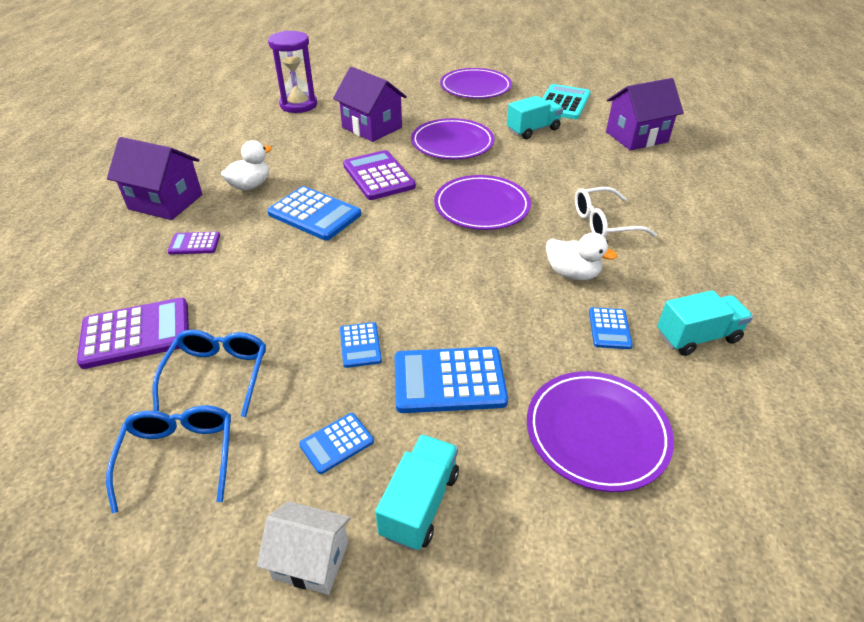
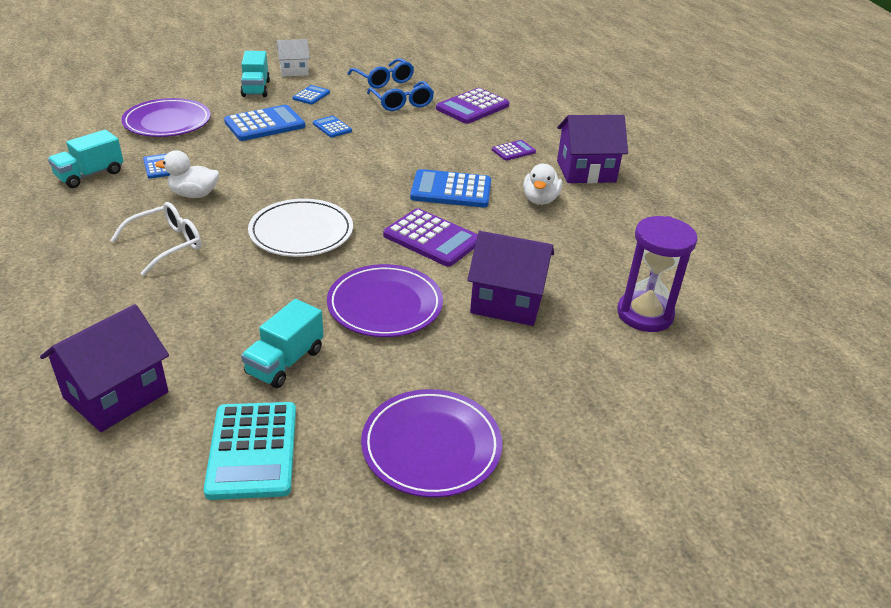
camera: 150 degrees right, 5 degrees down
(482, 206) = (301, 232): purple plate -> white plate

